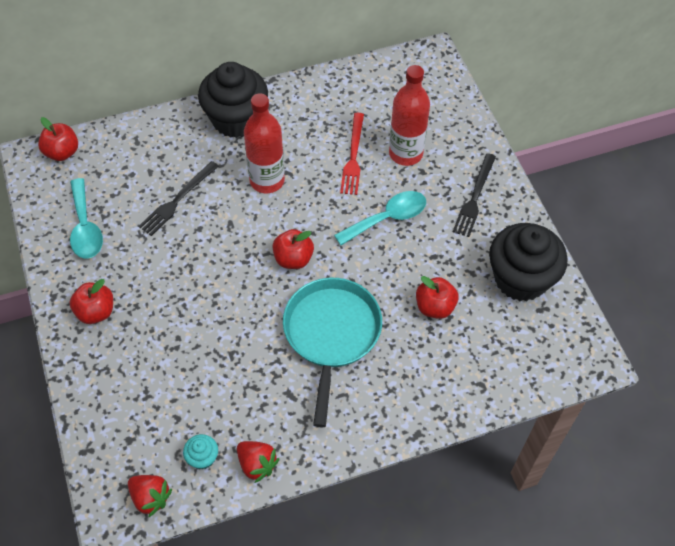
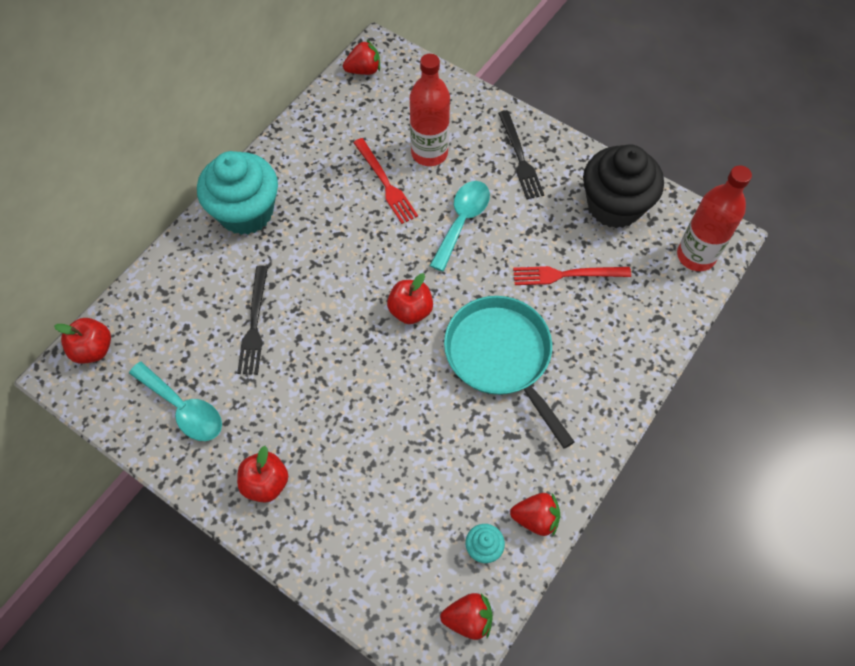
camera: 35 degrees left, 5 degrees up
(236, 119) = (246, 212): black cupcake -> turquoise cupcake
(267, 180) = (325, 253): red bottle -> red bottle (696, 256)
(408, 64) = (364, 70): none -> red strawberry
(435, 307) = (566, 275): red apple -> red fork

